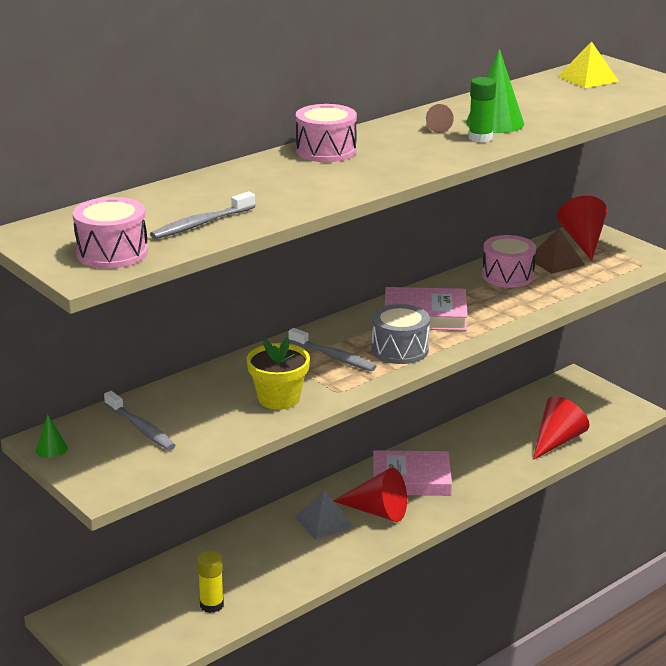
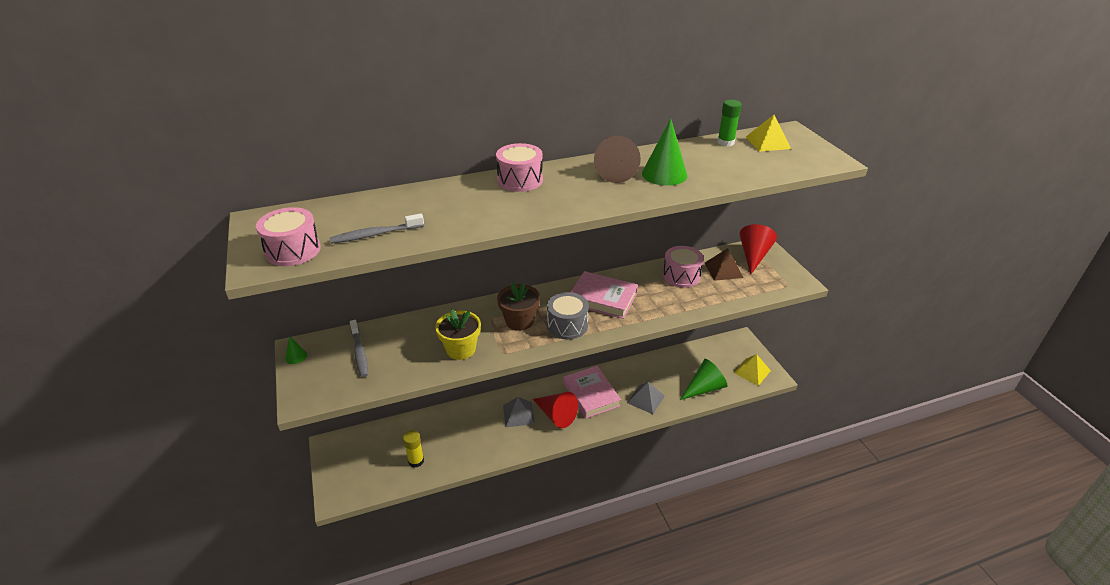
camera: 20 degrees right, 10 degrees up
(334, 357) = (519, 321): grey toothbrush -> brown flower pot
(411, 479) = (591, 394): pink book -> pink book turned 45 degrees clockwise
(436, 127) = (617, 171): brown cone -> brown cone, size x2.07
(480, 138) = (642, 187): green glue stick -> green glue stick (725, 142)
(488, 468) = (645, 399): none -> grey pyramid
(557, 441) = (704, 388): red cone -> green cone
(607, 410) = (752, 371): none -> yellow pyramid

